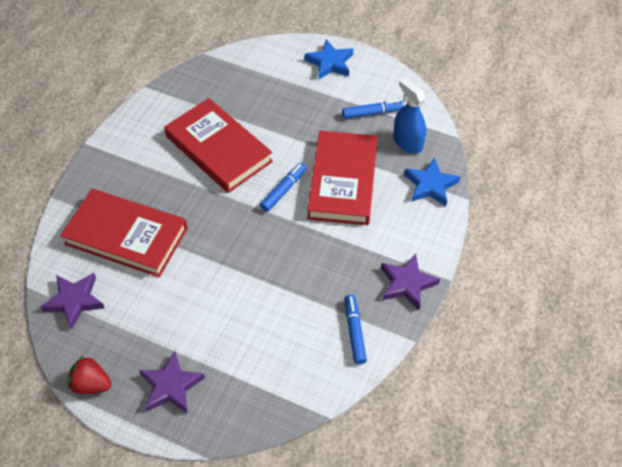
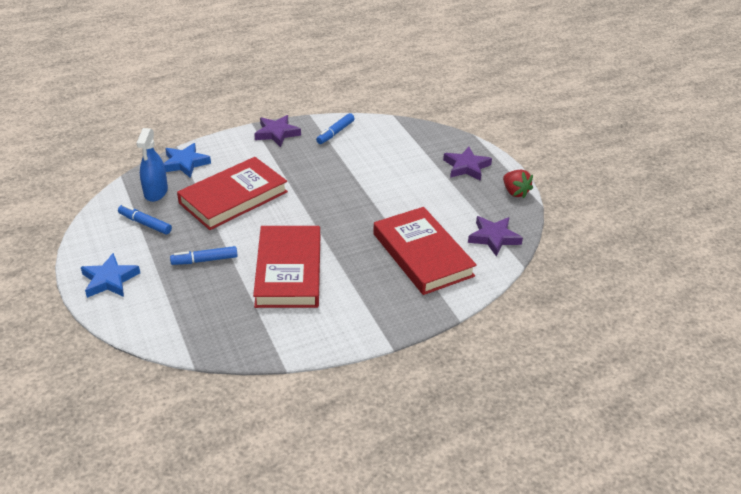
camera: 140 degrees left, 15 degrees down
(284, 190) = (279, 216): blue marker -> blue marker (204, 260)

